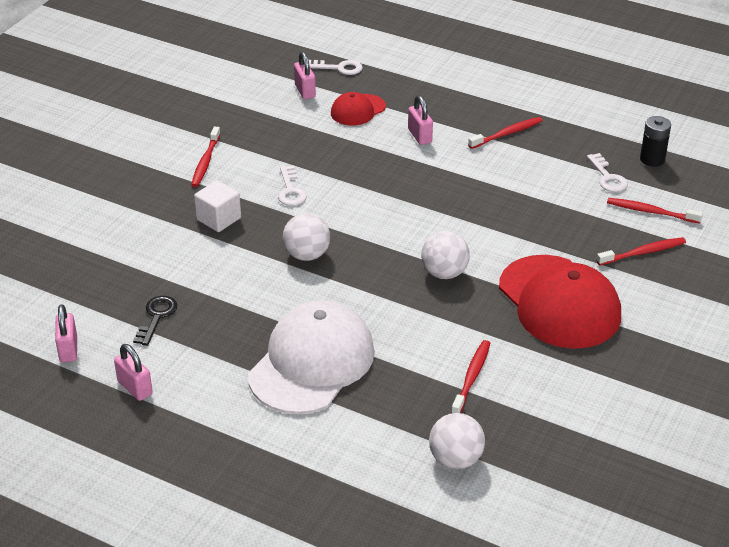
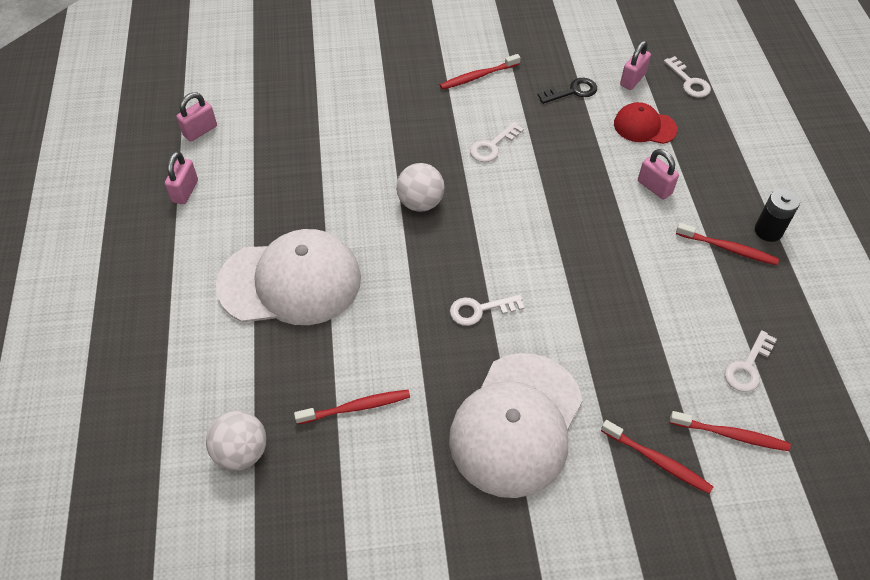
camera: 55 degrees right, 15 degrees up
(156, 317) = (271, 157): black key -> black key (572, 91)
(218, 219) = (416, 124): white cube -> none
(420, 136) = (654, 187): pink padlock -> pink padlock turned 75 degrees counterclockwise
(444, 273) = (480, 310): white ball -> white key
(559, 302) = (516, 424): red cap -> white cap
(651, 212) = (731, 435): red toothbrush -> red toothbrush turned 120 degrees clockwise
(652, 159) = (820, 392): black battery -> black battery (768, 231)

